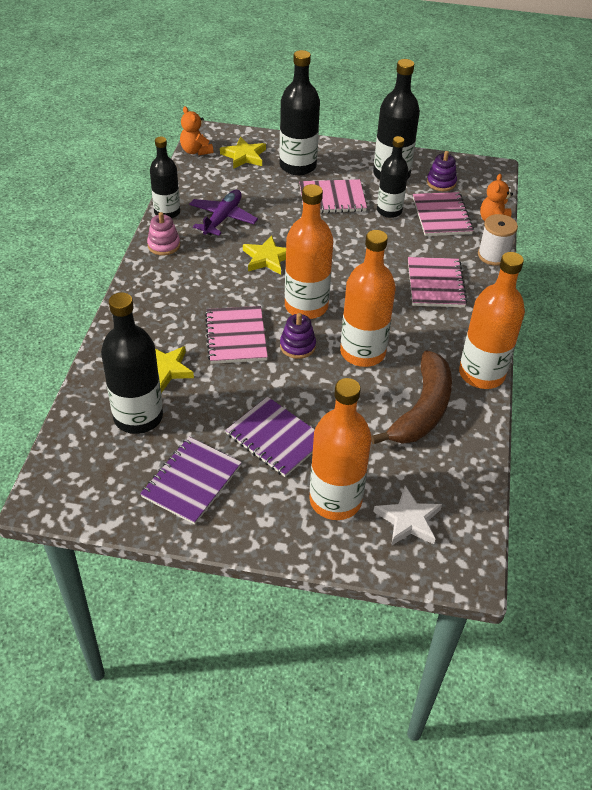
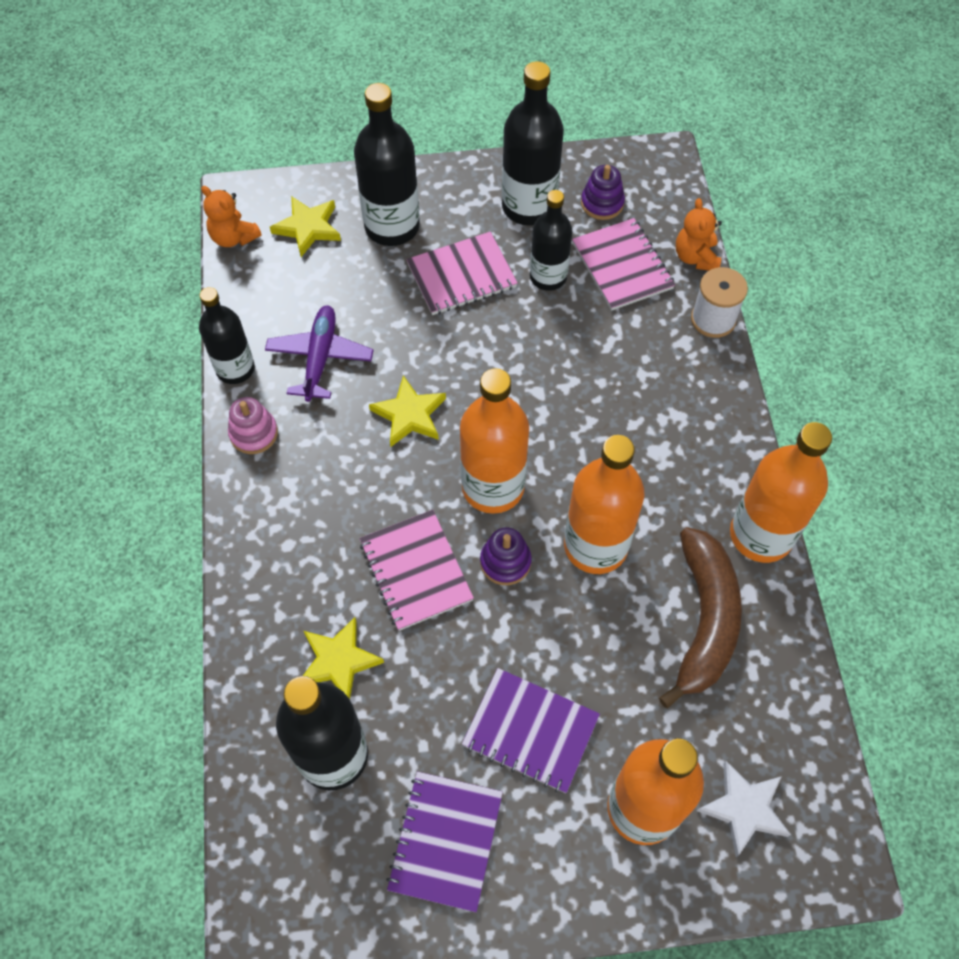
camera: 15 degrees left, 15 degrees up
(435, 284) = (653, 394): pink notebook -> none

